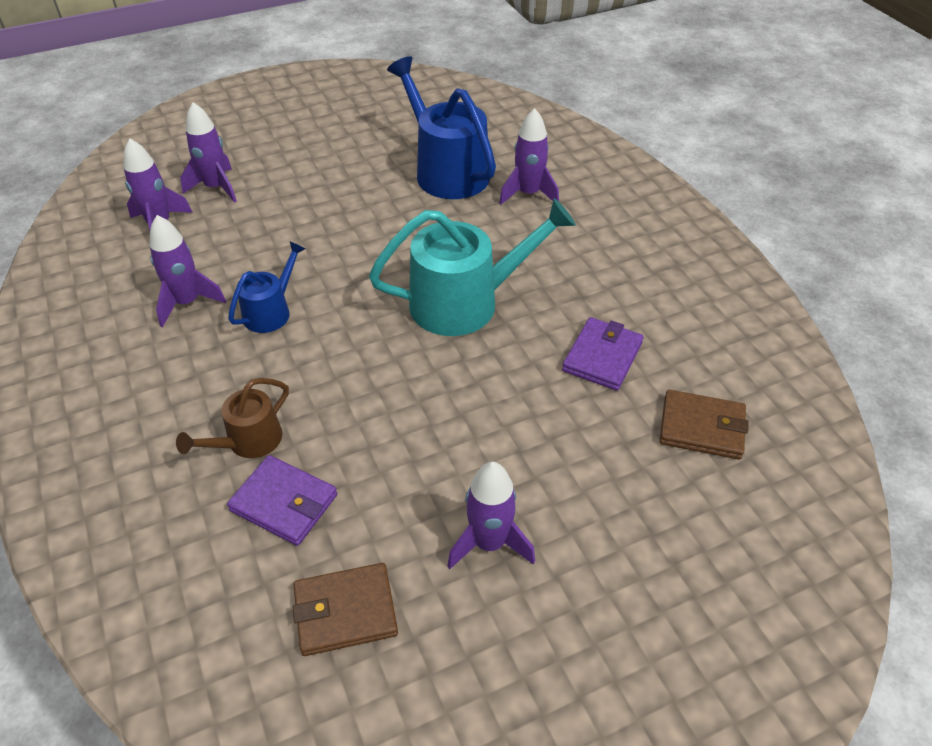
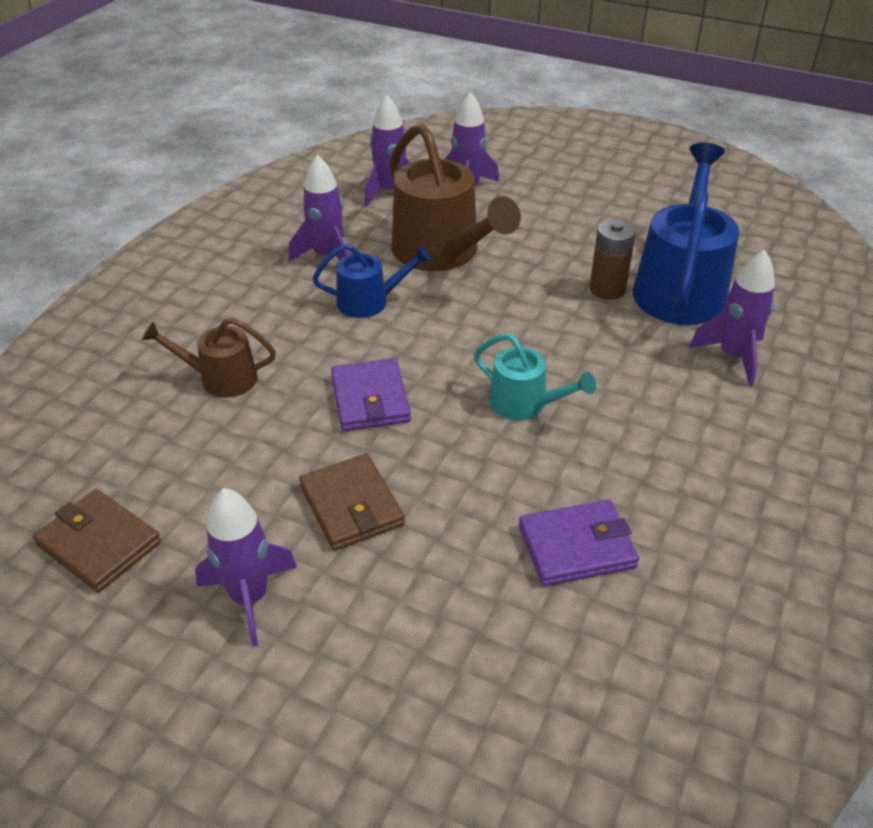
camera: 50 degrees right, 5 degrees down
(268, 244) = (441, 252): none -> brown watering can
(284, 503) = (178, 437): purple wallet -> purple wallet (370, 399)
(408, 199) = (607, 289): none -> brown battery
(465, 302) = (524, 404): turquoise watering can -> turquoise watering can, size x0.53
(701, 428) = (573, 694): brown wallet -> brown wallet (351, 505)

